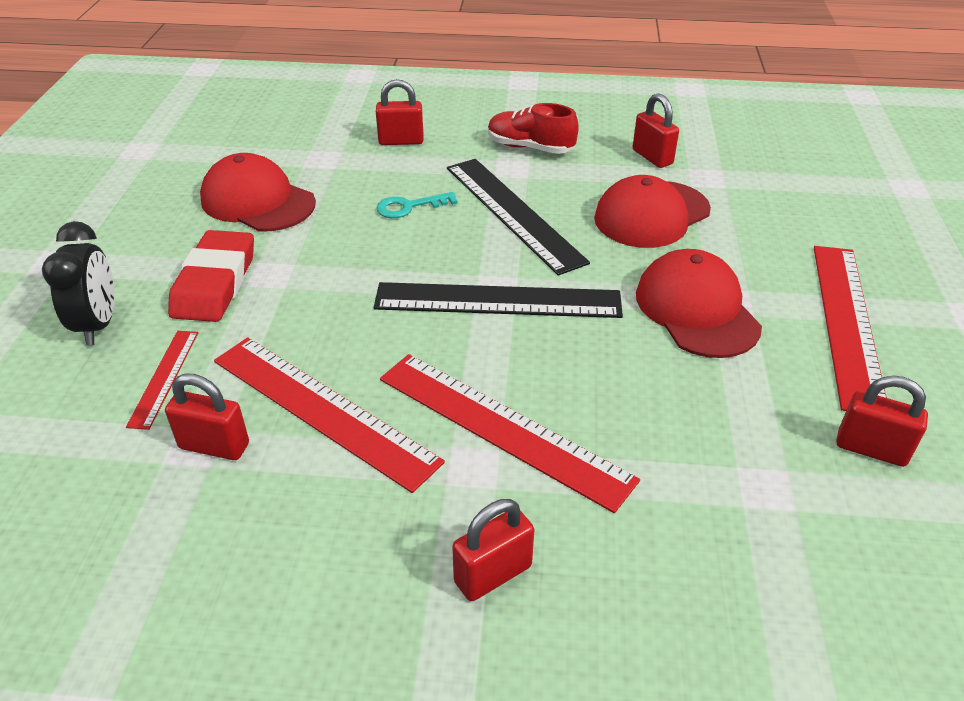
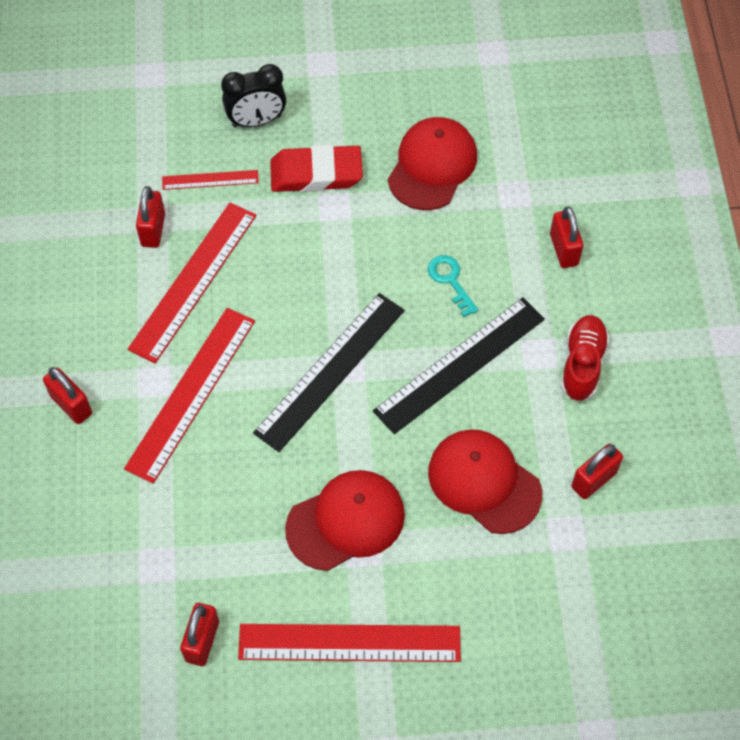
camera: 80 degrees right, 20 degrees up
(498, 301) = (330, 370): black ruler -> black ruler turned 45 degrees clockwise

